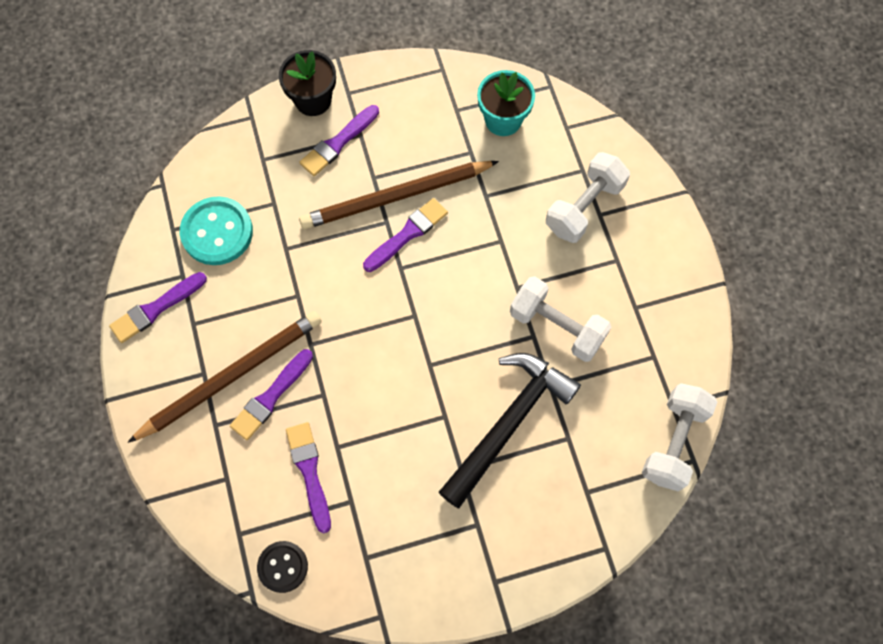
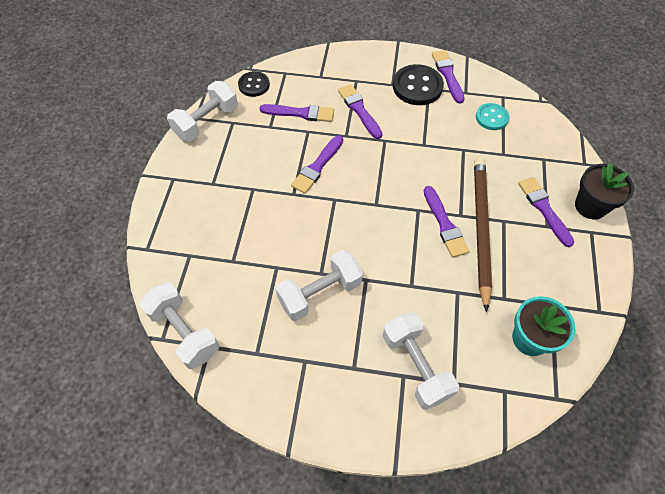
camera: 115 degrees right, 10 degrees down
(195, 339) = (417, 86): none -> black button
(217, 232) = (491, 118): turquoise button -> turquoise button, size x0.62
(231, 376) = (383, 96): brown pencil -> none
(381, 595) = (206, 122): none -> white dumbbell
(390, 407) = (317, 166): none -> purple brush
(508, 423) = (266, 228): black hammer -> none

